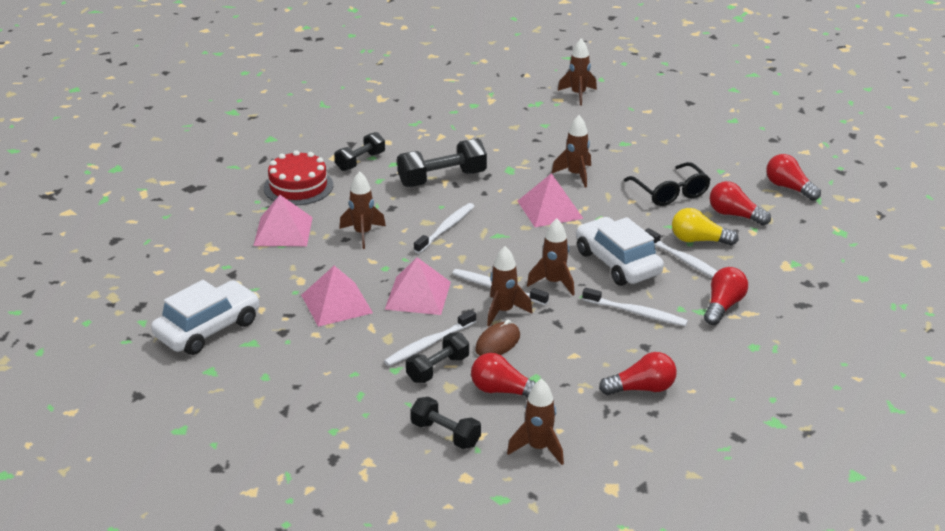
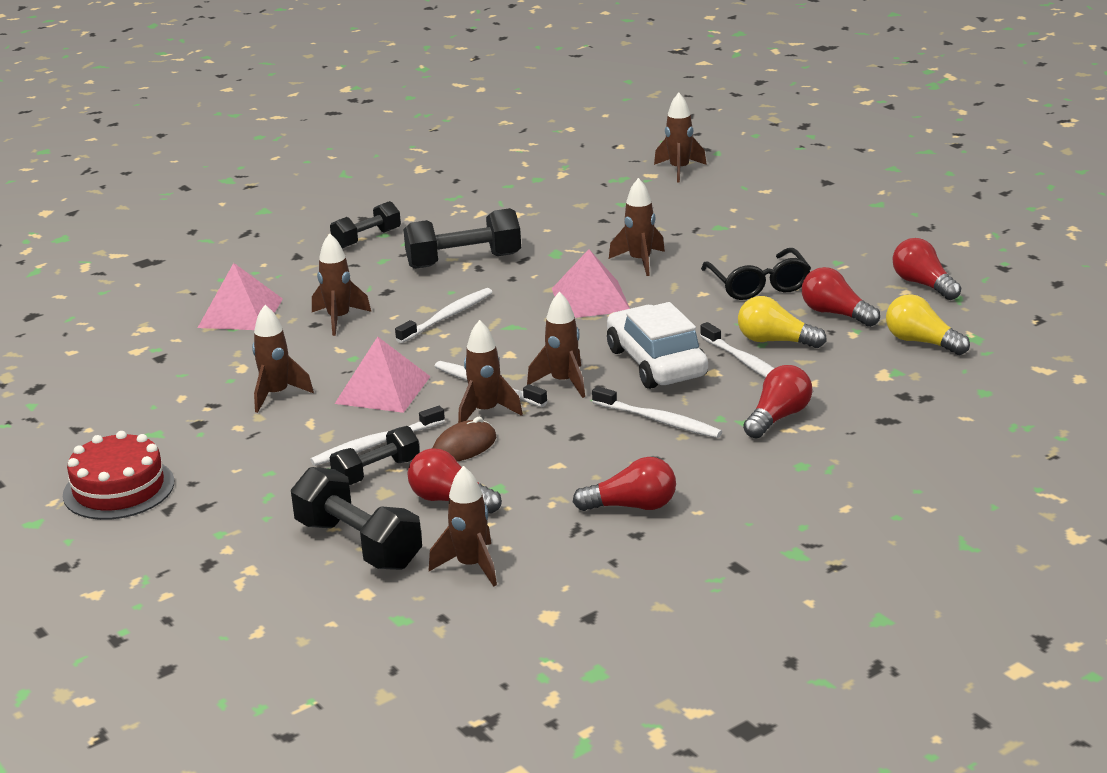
camera: 10 degrees right, 5 degrees down
(208, 329) = (108, 416): white car -> none
(298, 186) = (278, 264): red cake -> red cake (118, 488)
(336, 303) = (277, 395): pink pyramid -> brown rocket
(445, 434) = (358, 544): black dumbbell -> black dumbbell, size x1.56
(804, 237) = (921, 342): none -> yellow light bulb

